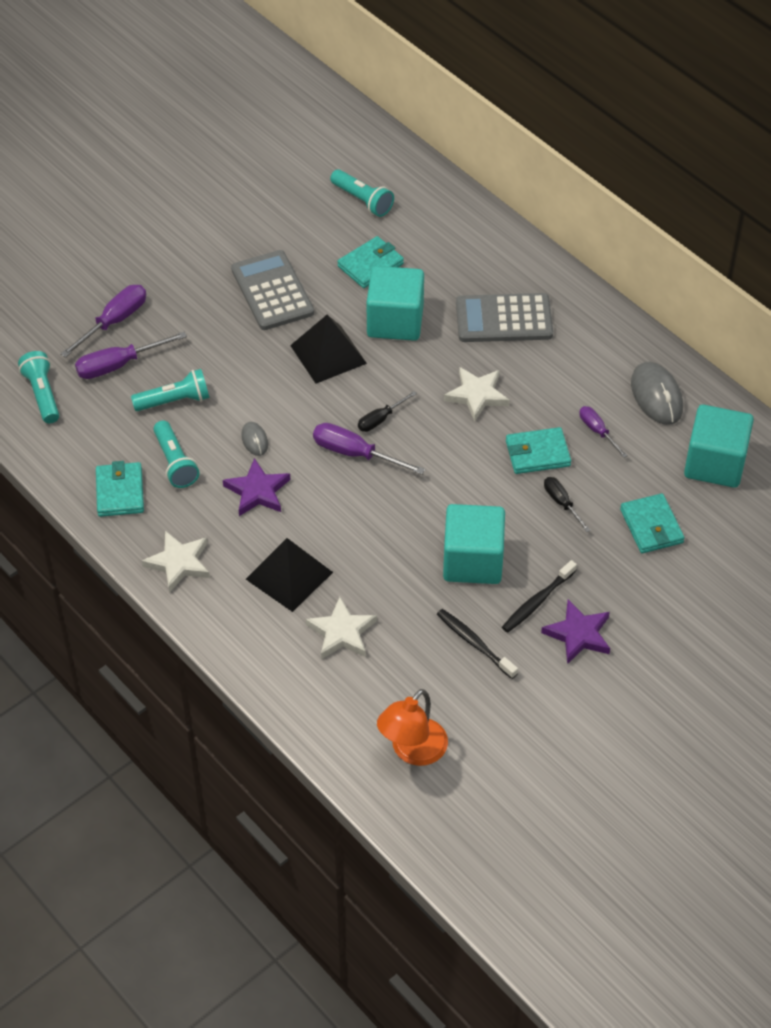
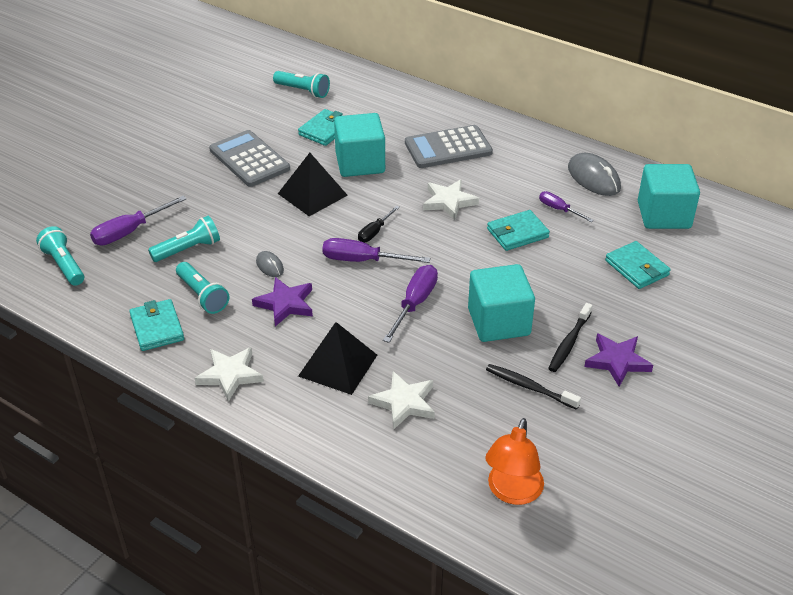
camera: 15 degrees left, 10 degrees down
(114, 321) = (117, 201): purple screwdriver -> purple screwdriver (414, 303)
(561, 503) = (554, 265): black screwdriver -> none

